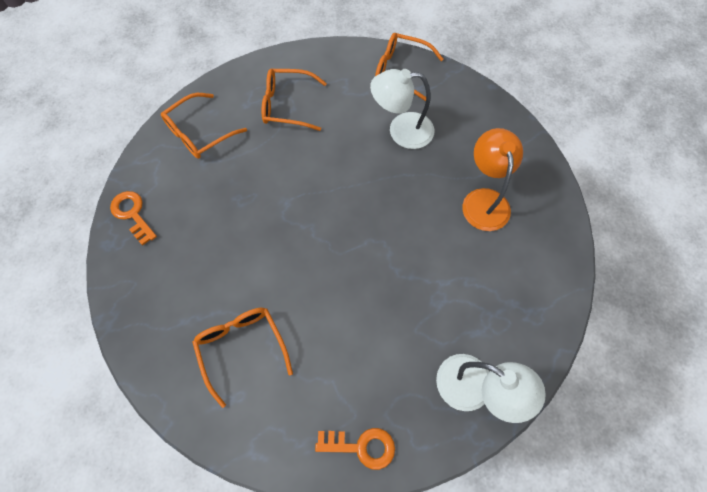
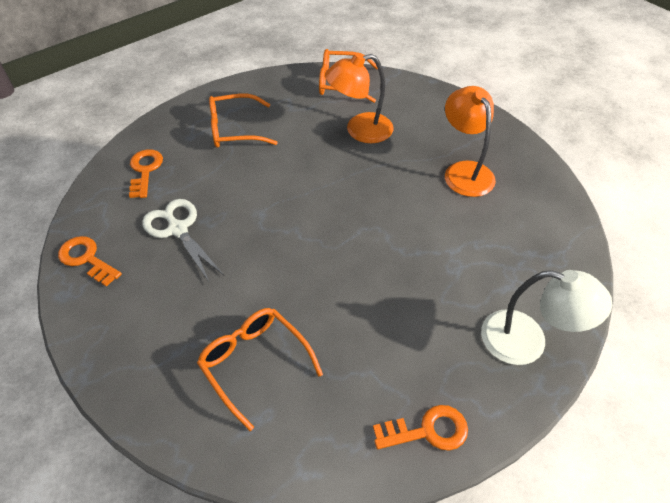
camera: 15 degrees left, 15 degrees down
(199, 133) = (145, 170): orange glasses -> orange key
(212, 202) = (178, 229): none -> white scissors
(401, 131) = (359, 130): white lamp -> orange lamp

